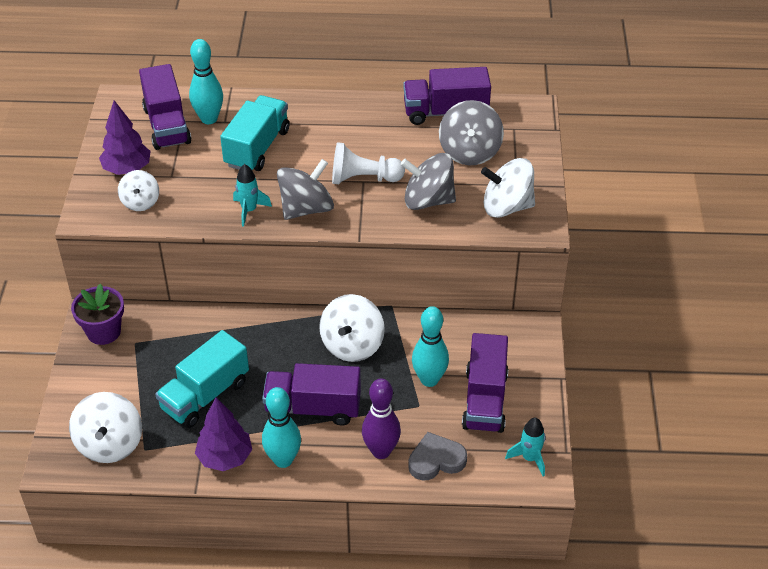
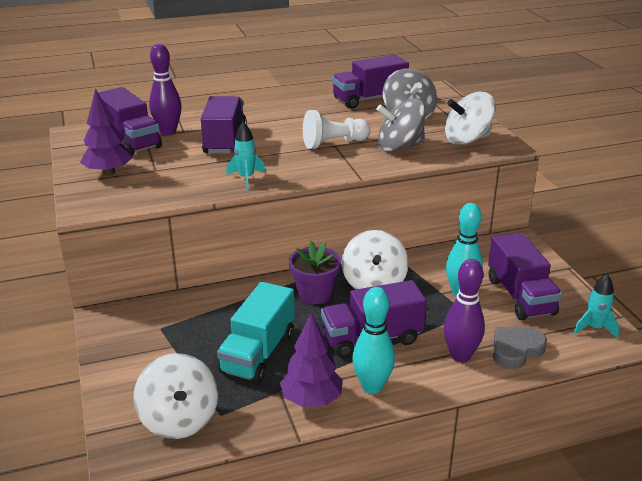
camera: 20 degrees left, 15 degrees down
(103, 332) = (122, 326): purple flower pot -> purple flower pot (315, 294)
(140, 202) = (135, 190): white spinning top -> none
(209, 119) = (168, 131): turquoise bowling pin -> purple bowling pin
(257, 148) = (225, 141): turquoise truck -> purple truck
(306, 208) = (298, 168): grey spinning top -> none

